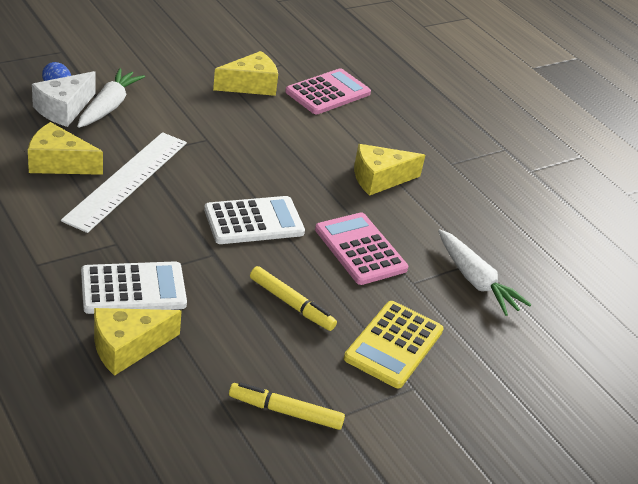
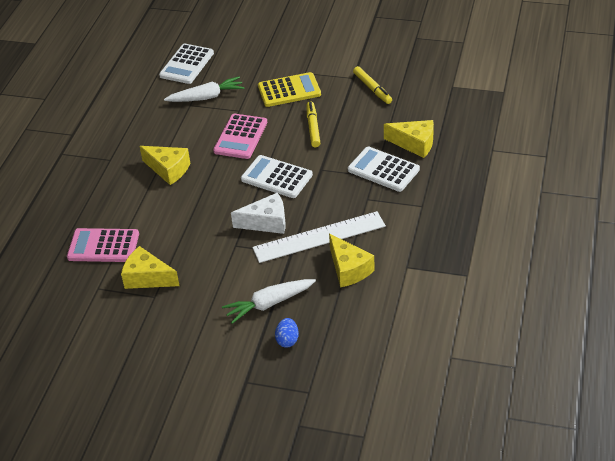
camera: 125 degrees left, 5 degrees up
(64, 109) = (302, 316): white cheese -> white cheese (266, 222)
(475, 280) = (206, 97): white carrot -> white carrot turned 60 degrees clockwise
(571, 315) = (186, 64): none -> white calculator

